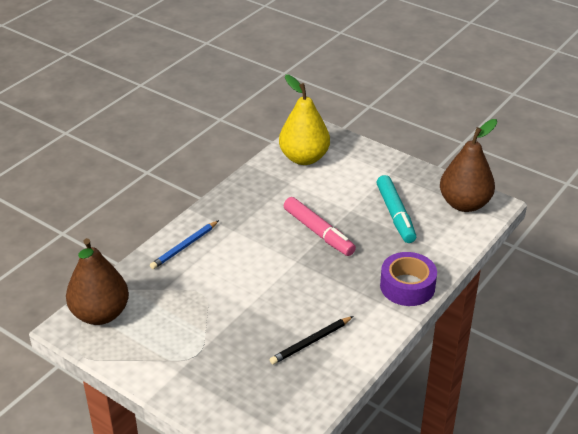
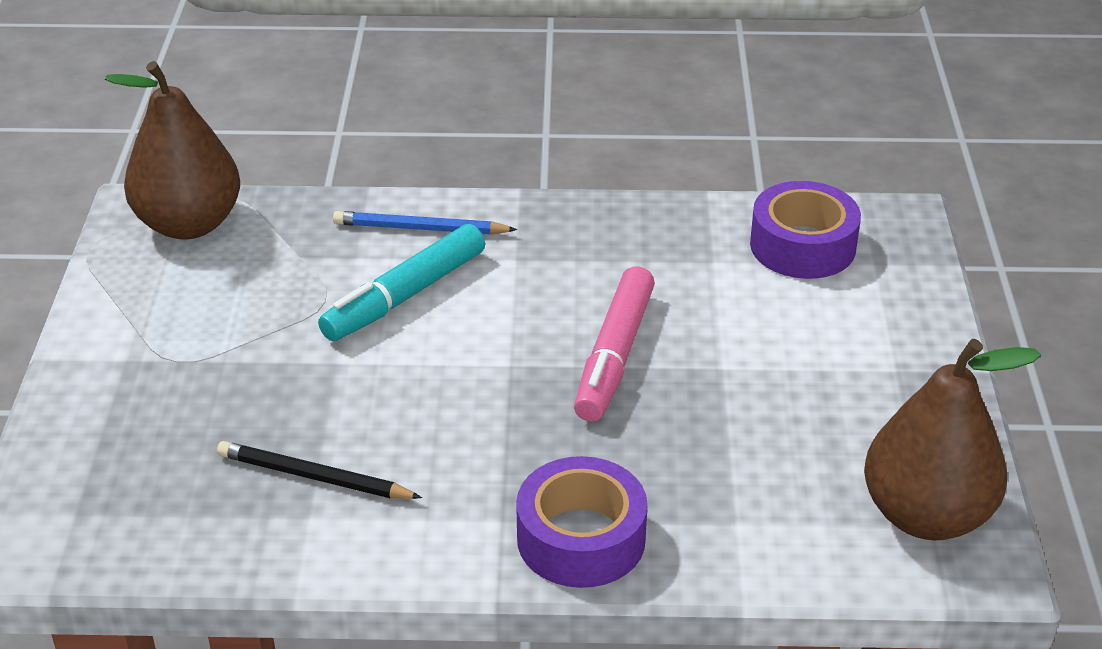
camera: 55 degrees right, 0 degrees up
(304, 158) = (802, 246): yellow pear -> purple tape
(395, 214) = (776, 431): turquoise marker -> turquoise marker (405, 296)

